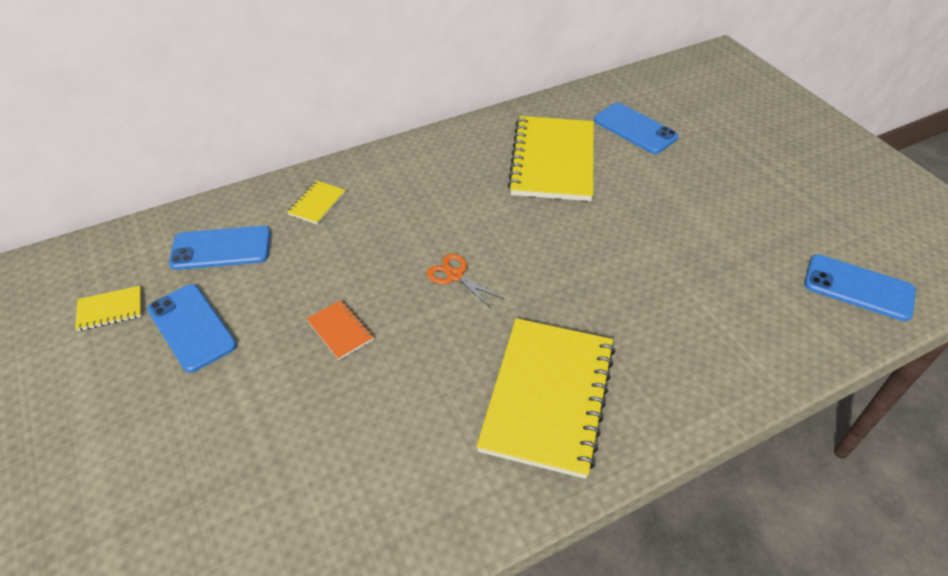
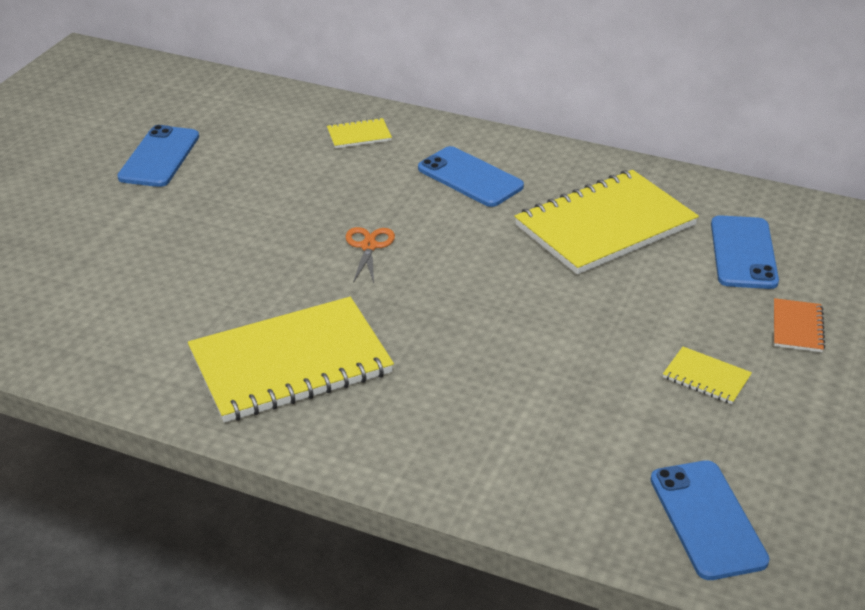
camera: 50 degrees right, 10 degrees down
(110, 309) = (136, 116): yellow notebook -> yellow notebook (706, 377)
(221, 248) = (251, 123): blue phone -> blue phone (470, 177)
(340, 330) = (235, 222): orange notebook -> orange notebook (797, 327)

